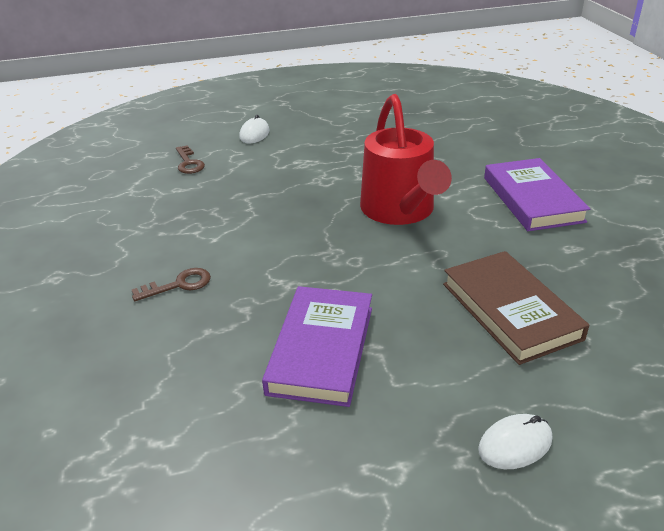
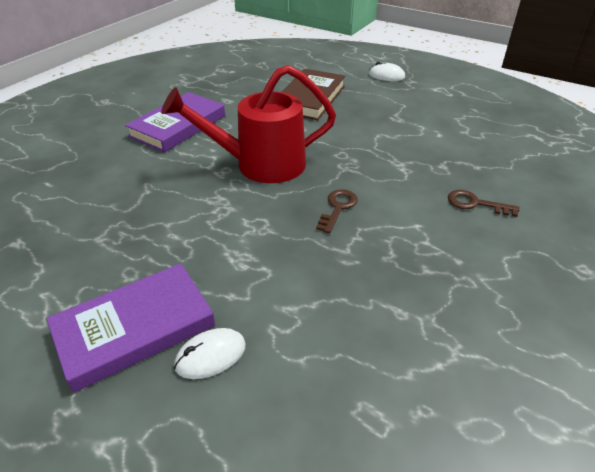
camera: 135 degrees left, 5 degrees up
(189, 163) = (348, 355): brown key -> brown key (338, 208)
(321, 349) = (421, 129): purple book -> purple book (135, 328)
(401, 211) = (259, 165): red watering can -> red watering can turned 135 degrees counterclockwise

